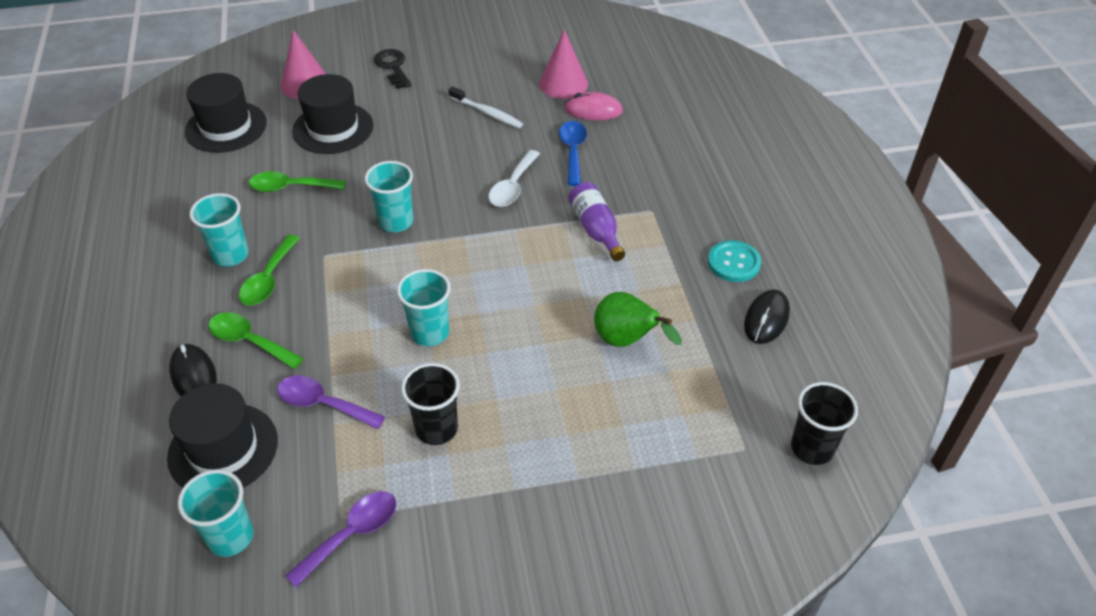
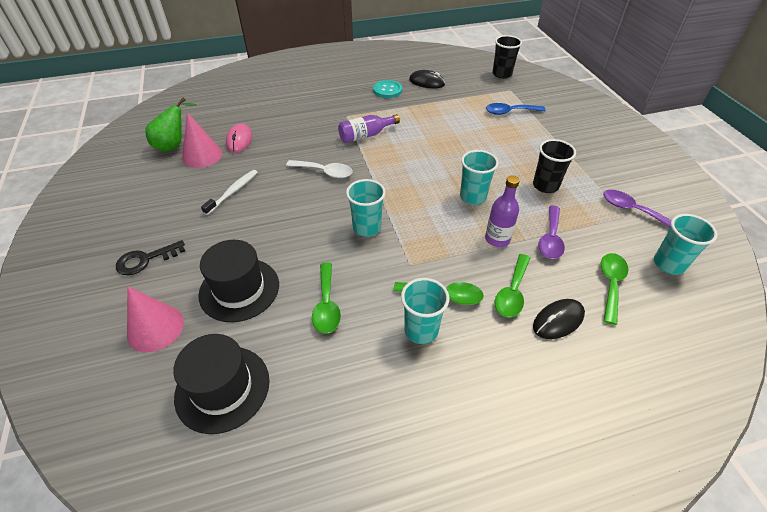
camera: 95 degrees left, 0 degrees up
(223, 449) = (611, 284): black hat -> green spoon
(340, 344) = (497, 239): none -> purple bottle
(573, 151) = (286, 147): blue spoon -> blue spoon (509, 112)
(627, 341) = (455, 122): green pear -> green pear (174, 145)

